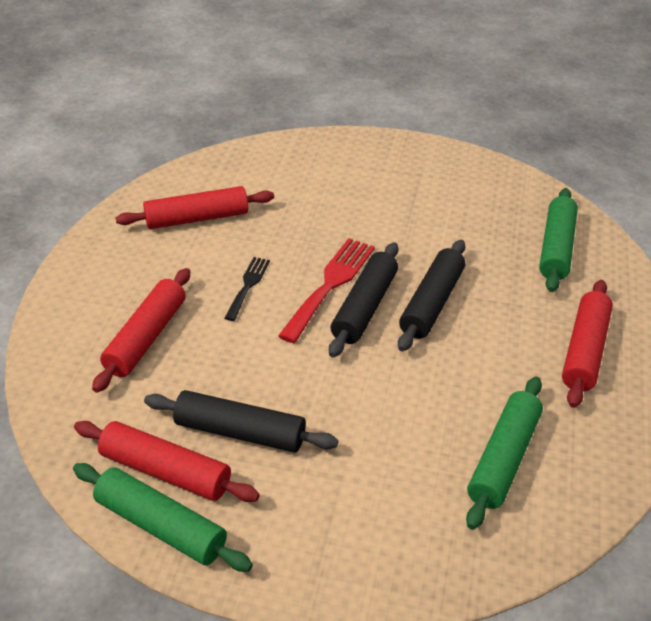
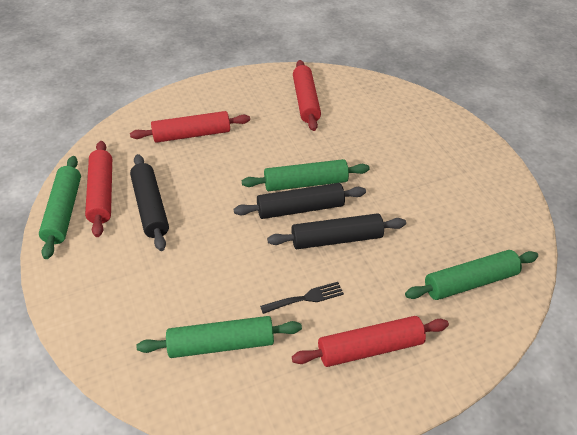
camera: 55 degrees right, 5 degrees up
(197, 218) = (305, 101): red rolling pin -> red rolling pin turned 45 degrees clockwise
(248, 285) = (270, 150): black fork -> black fork (306, 298)
(330, 284) = (305, 183): red fork -> green rolling pin

